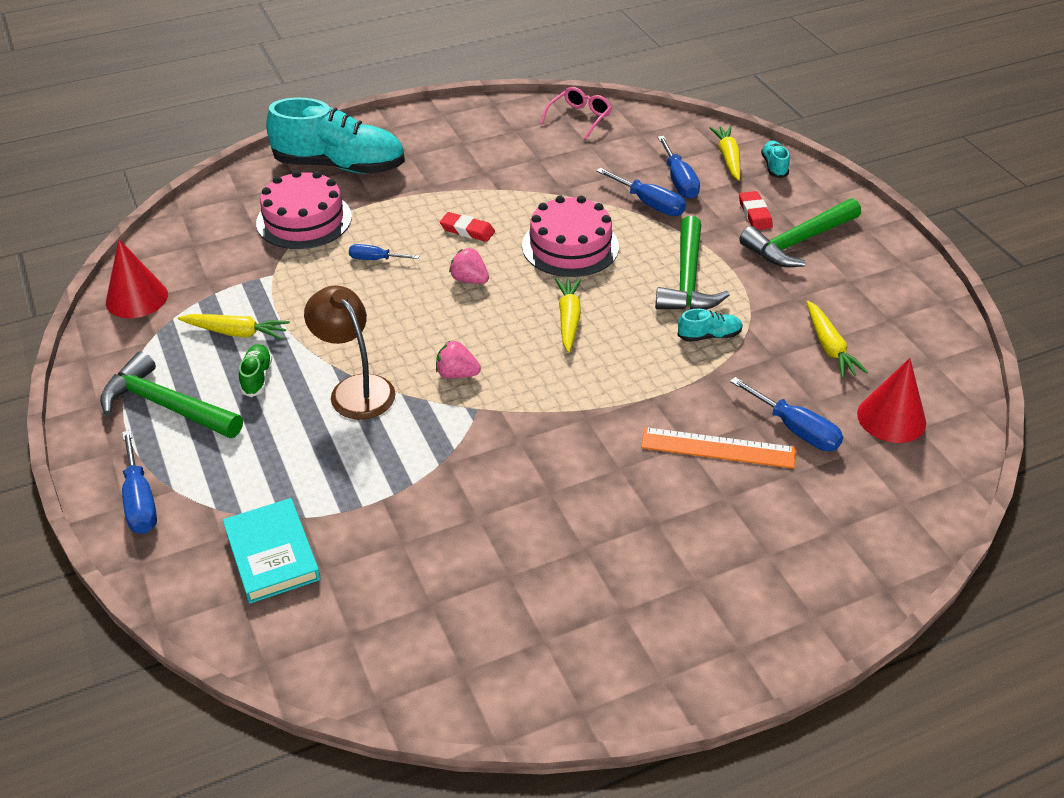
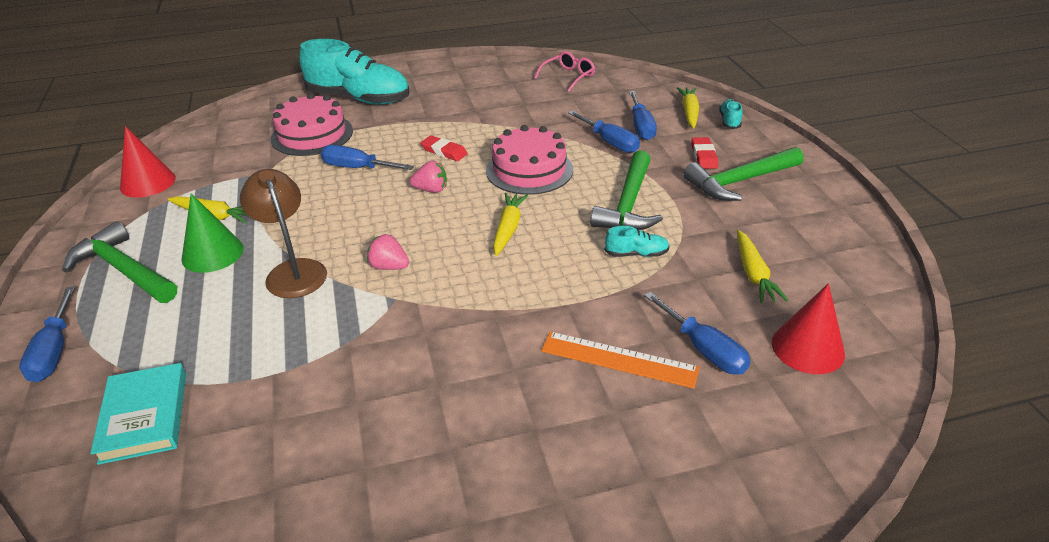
camera: 10 degrees right, 5 degrees down
(257, 377) = (212, 253): green shoe -> green cone
(375, 259) = (357, 168): blue screwdriver -> blue screwdriver, size x1.58
(469, 280) = (431, 190): pink strawberry -> pink strawberry turned 135 degrees clockwise

